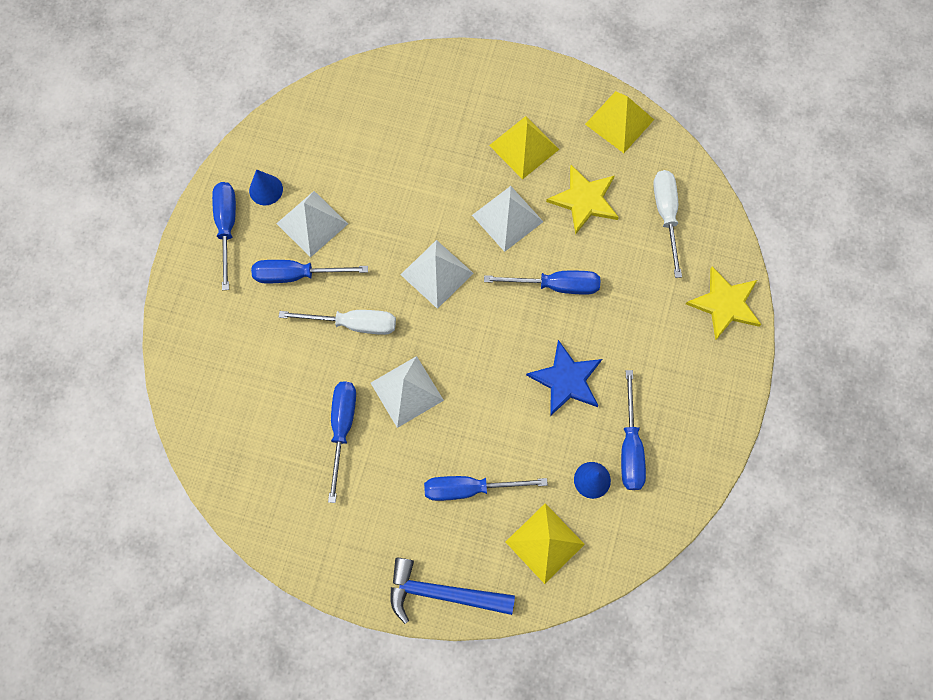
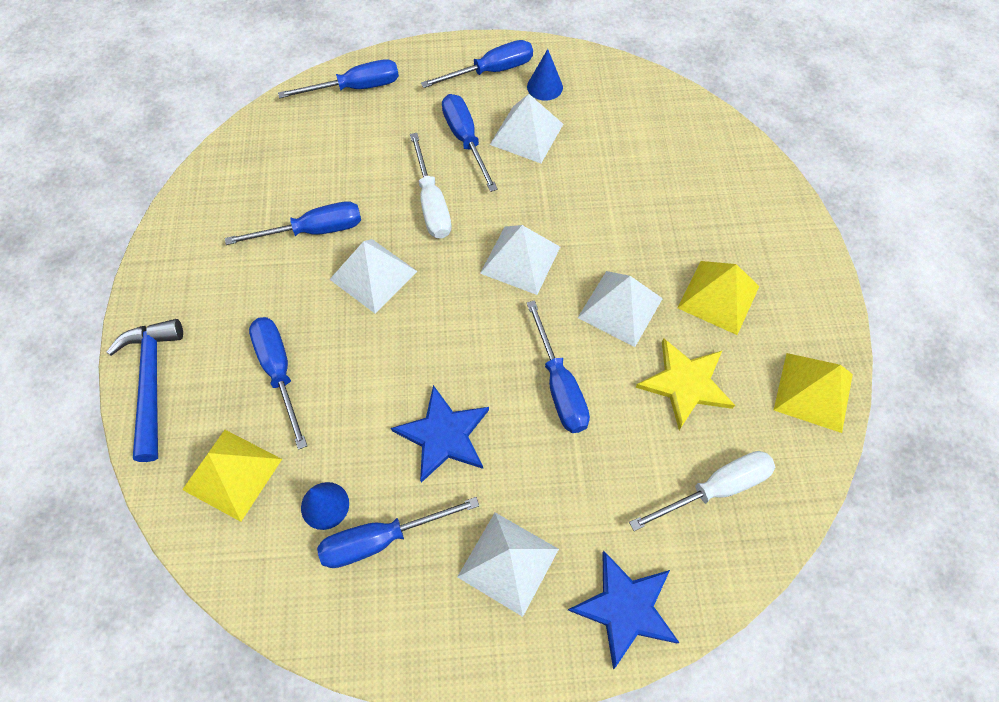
camera: 70 degrees right, 10 degrees down
(193, 350) = (356, 88): none -> blue screwdriver
(673, 366) = (508, 563): none -> white pyramid
(725, 304) = (625, 608): yellow star -> blue star

